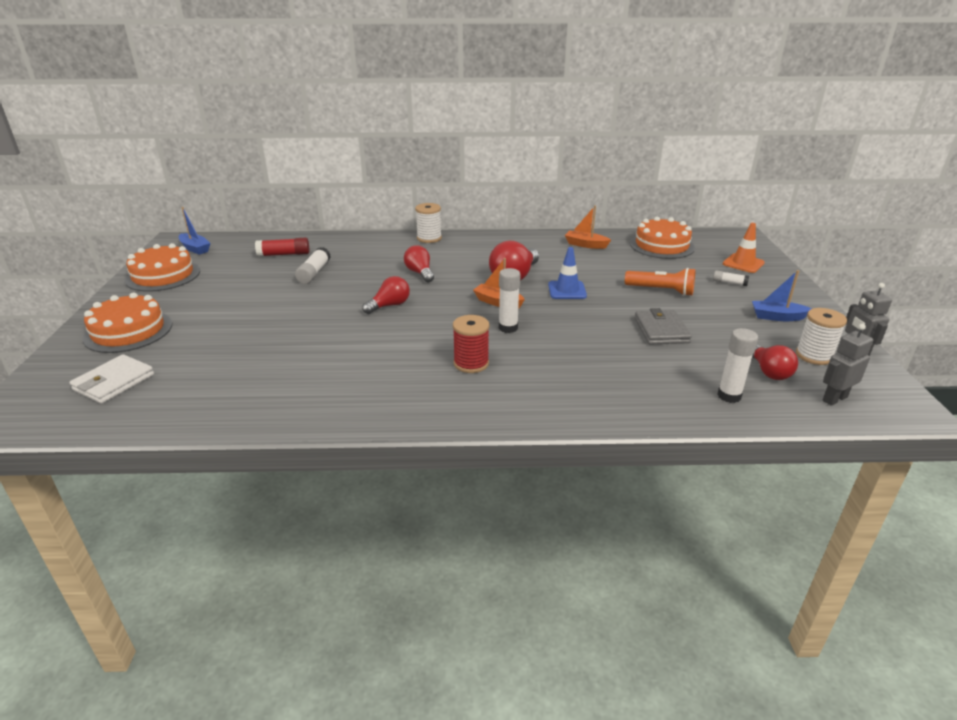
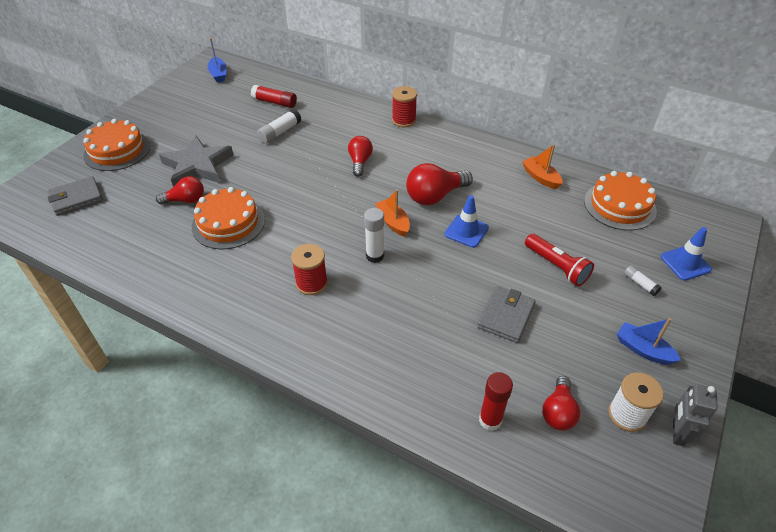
camera: 30 degrees right, 15 degrees up
(114, 382) = (76, 198): white wallet -> grey wallet
(163, 275) = (177, 98): orange cake -> orange cake (228, 223)
(247, 317) = (197, 166): none -> grey star
(389, 305) = (305, 192): red light bulb -> red light bulb (185, 200)
(429, 238) = (404, 120): white spool -> red spool
(661, 290) = (556, 266): orange flashlight -> red flashlight
(729, 396) = (490, 420): white glue stick -> red glue stick
(743, 263) = (685, 263): orange traffic cone -> blue traffic cone
(834, 399) = (589, 474): grey robot -> none

